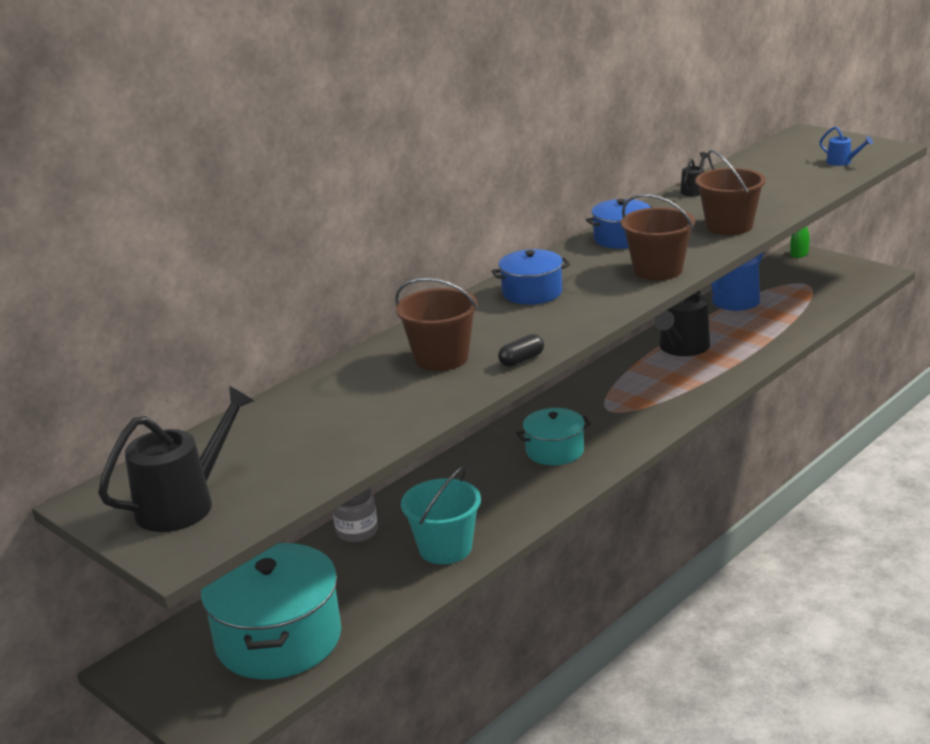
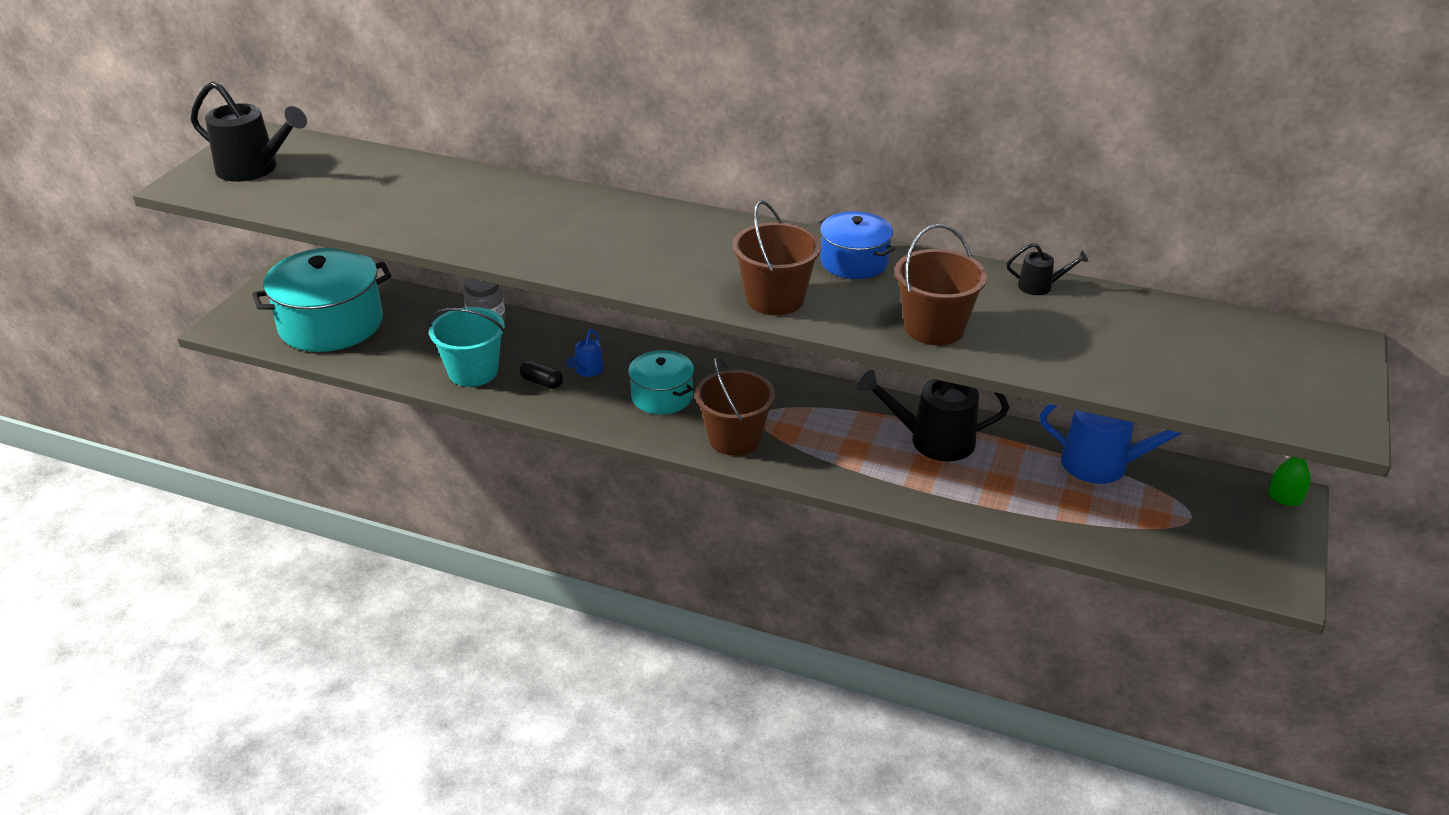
camera: 65 degrees right, 10 degrees up
(441, 358) = (519, 218): brown bucket -> brown bucket (734, 438)
(521, 360) = (526, 258): black capsule -> black capsule (542, 382)
(532, 292) = (683, 235): blue pot -> none
(842, 162) = (1240, 390): blue watering can -> blue watering can (587, 371)

